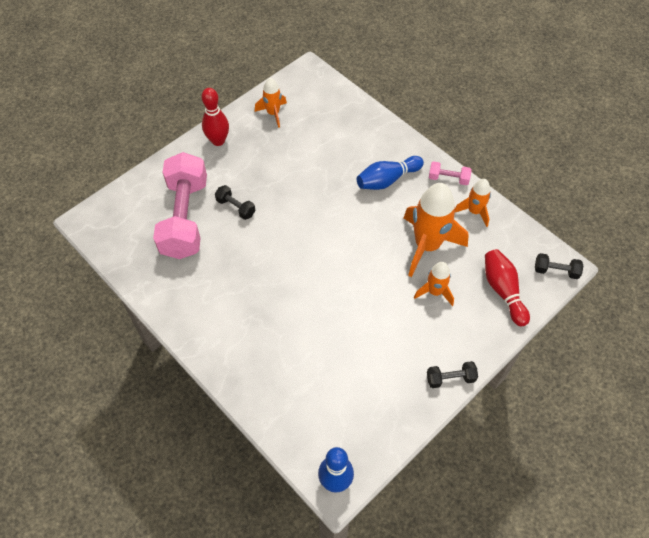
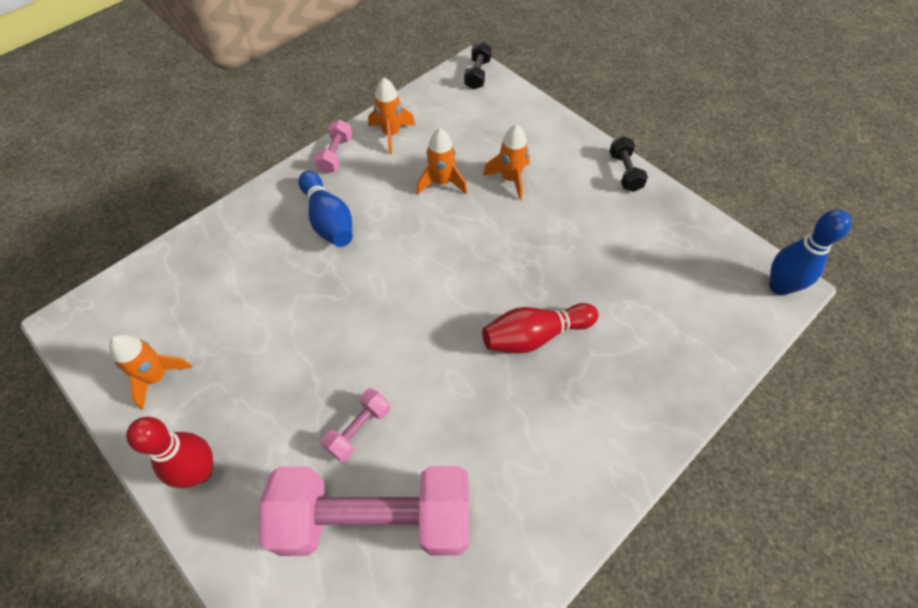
camera: 90 degrees left, 0 degrees up
(236, 207) = (358, 429): black dumbbell -> pink dumbbell
(427, 245) = (442, 182): orange rocket -> orange rocket, size x0.54
(503, 291) = (505, 118): red bowling pin -> red bowling pin (535, 336)

